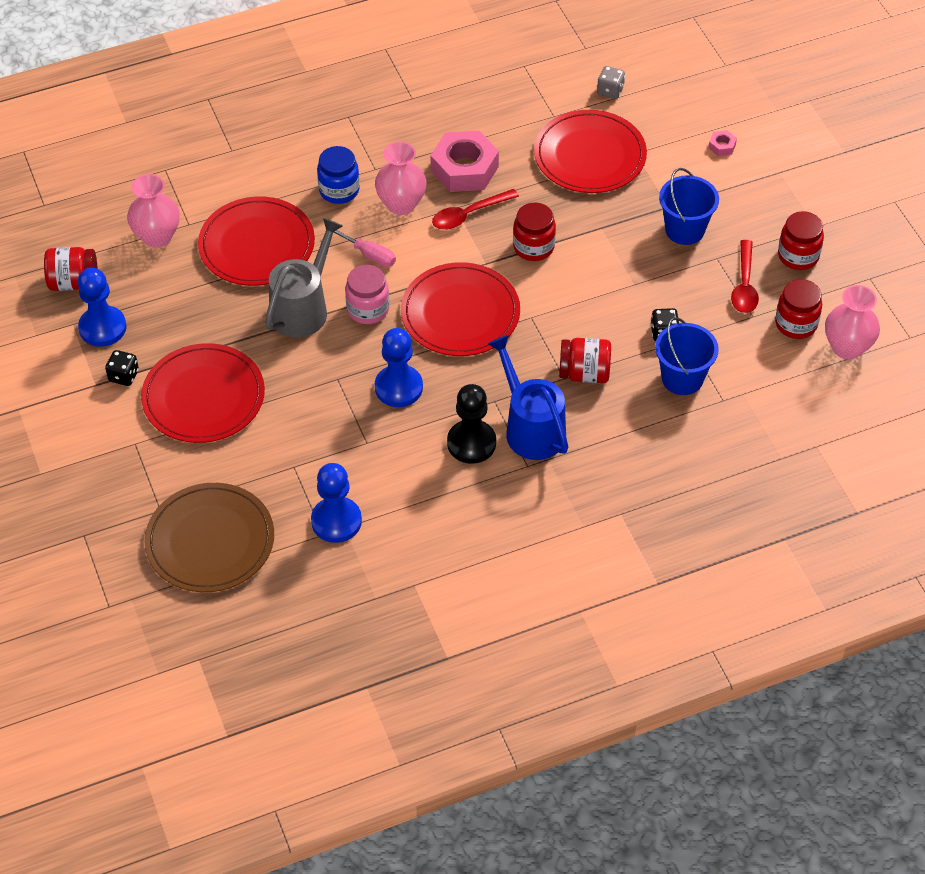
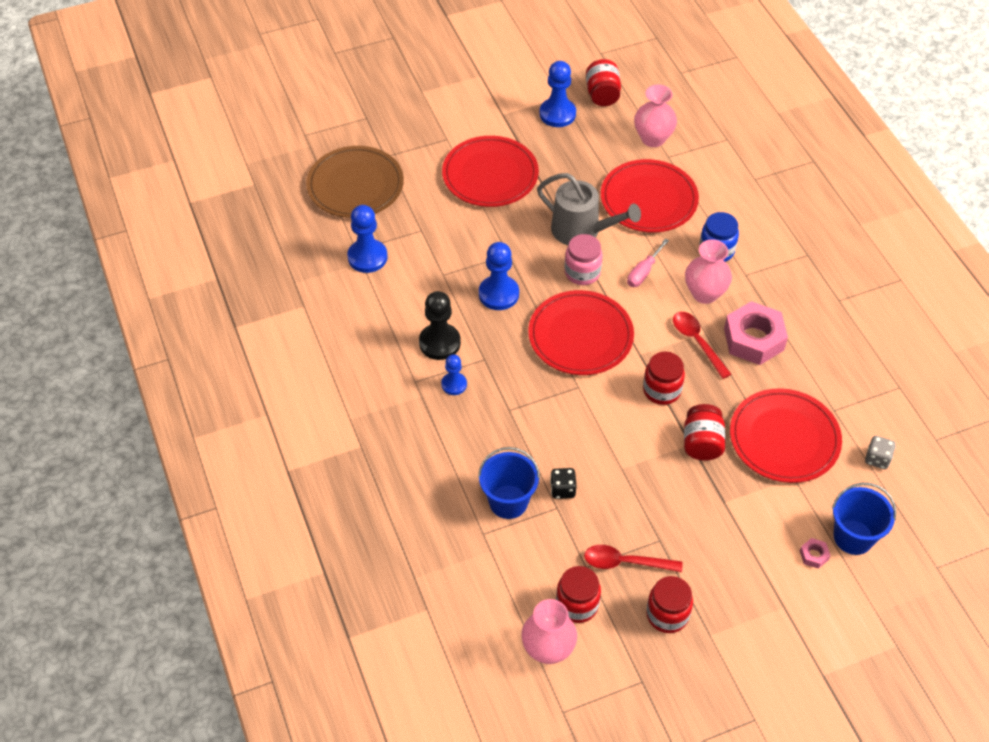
camera: 90 degrees right, 0 degrees up
(124, 376) = (510, 129): black dice -> none
(531, 428) = (454, 384): blue watering can -> blue pawn
(584, 373) = (514, 425): red jar -> red jar (702, 443)
(685, 230) = (694, 514): blue bucket -> blue bucket (853, 537)

